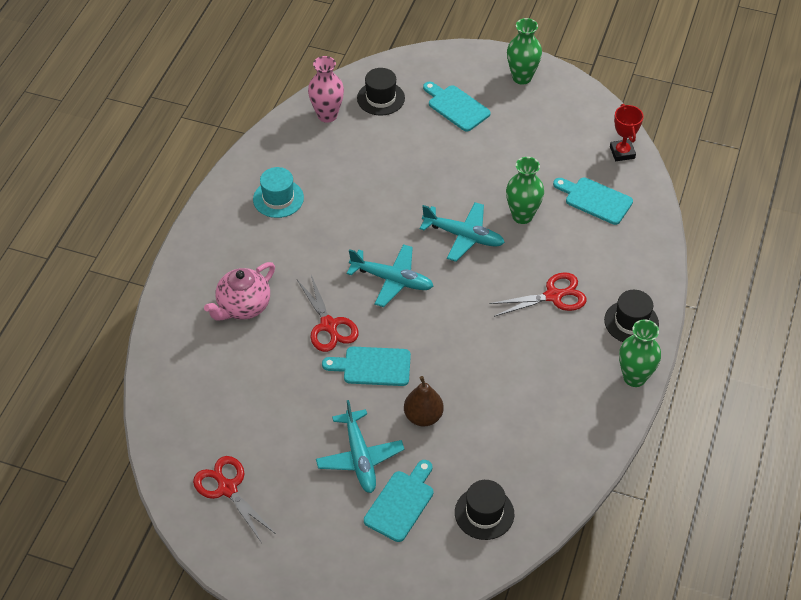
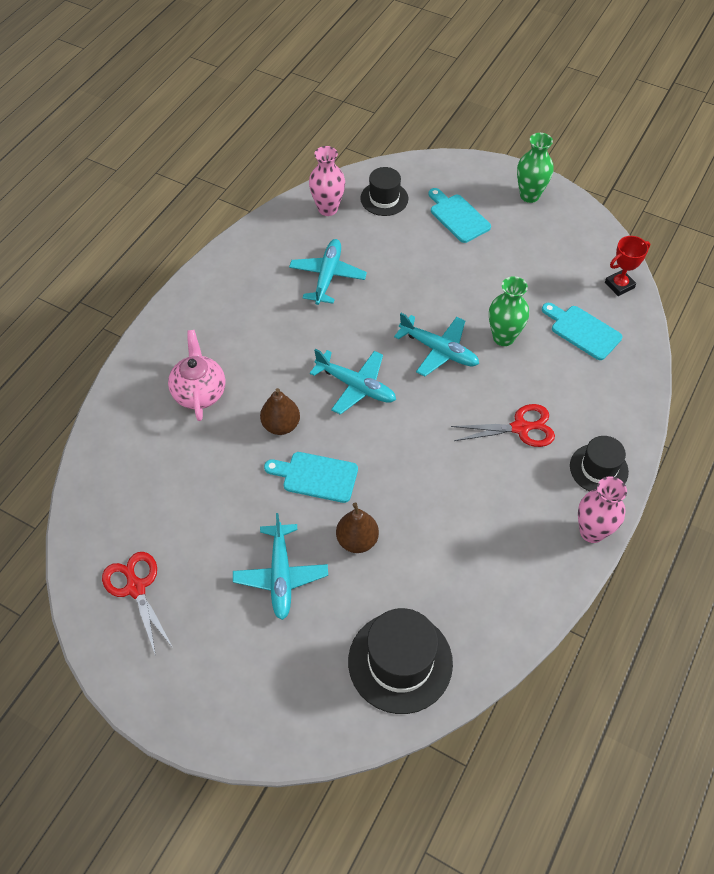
camera: 10 degrees right, 5 degrees up
(243, 307) = (199, 393): pink teapot -> pink teapot turned 120 degrees clockwise
(278, 198) = (260, 286): turquoise hat -> none
(329, 325) = (281, 425): red scissors -> brown pear
(341, 181) = (327, 276): none -> turquoise plane
(401, 503) = (313, 635): turquoise cutting board -> none
(484, 513) = (400, 662): black hat -> black hat, size x1.60
(622, 152) = (619, 285): red trophy -> red trophy turned 60 degrees clockwise
(634, 377) = (592, 532): green vase -> pink vase

